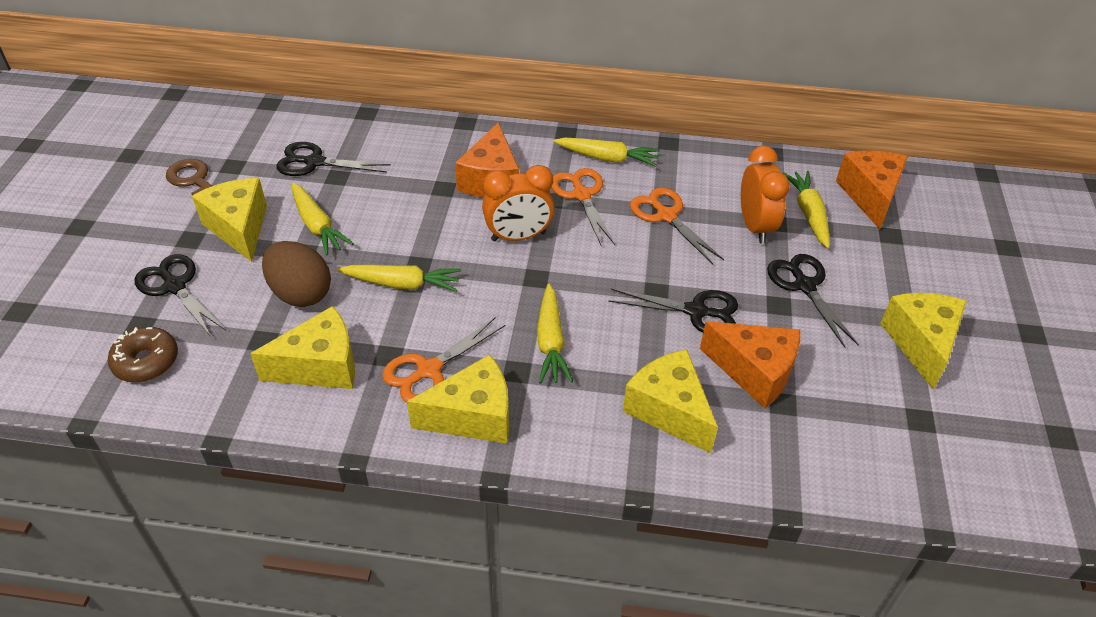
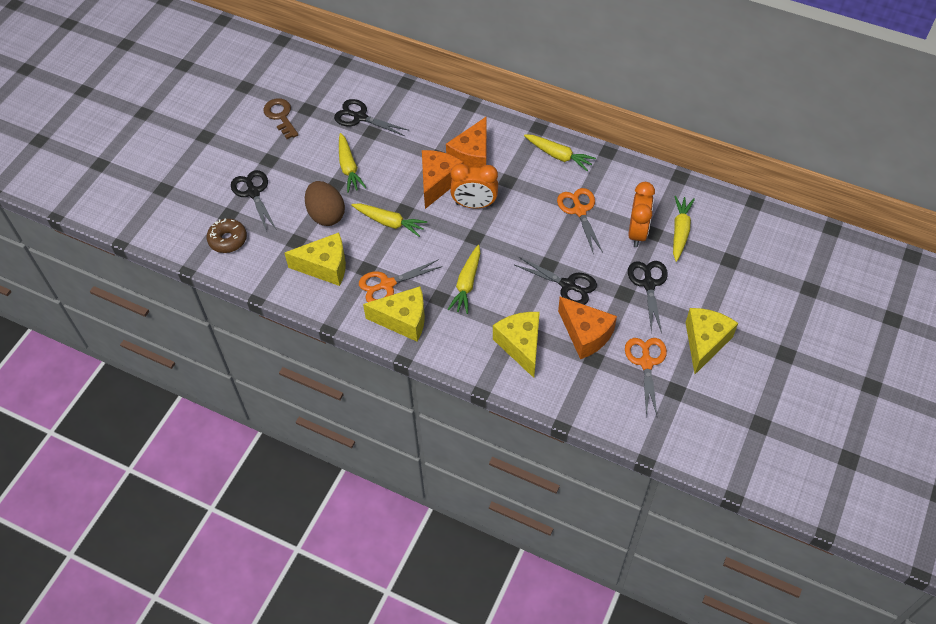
camera: 20 degrees right, 10 degrees up
(239, 228) = (300, 159): yellow cheese -> none
(581, 195) = (528, 182): orange scissors -> orange scissors (646, 362)
(870, 196) = (733, 227): orange cheese -> orange cheese (438, 182)

